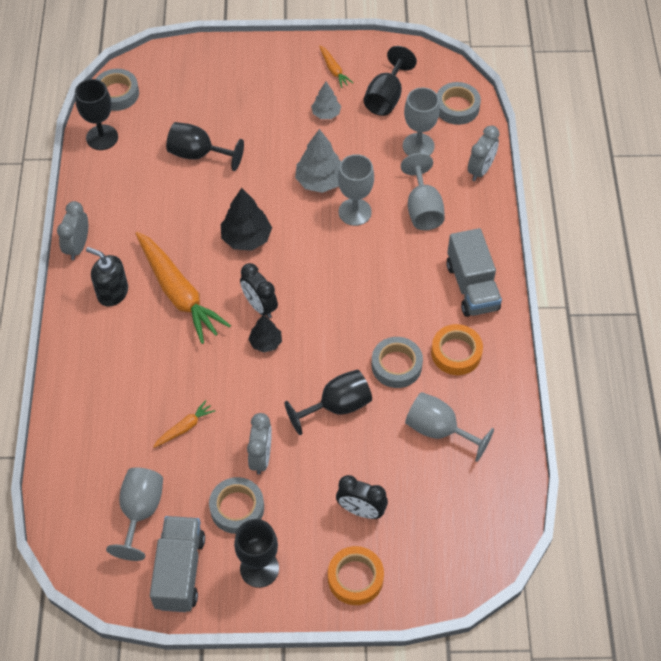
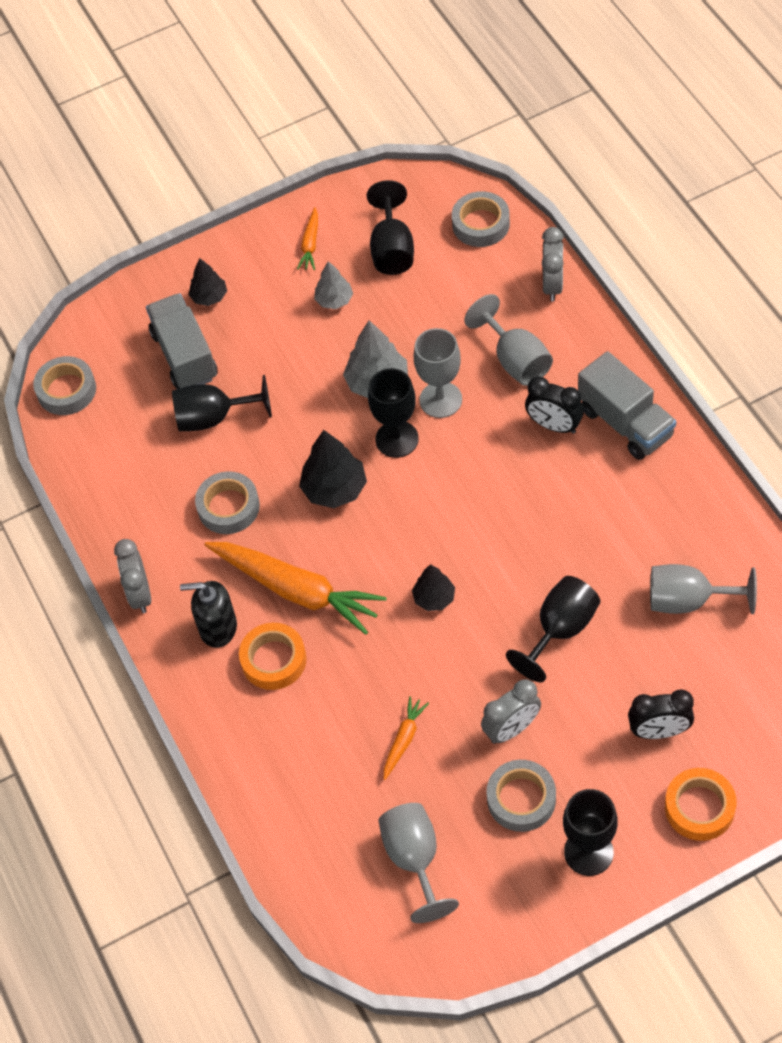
camera: 20 degrees left, 0 degrees up
(102, 137) = (83, 451): black goblet -> black goblet (397, 439)
(180, 571) = (502, 901): grey truck -> grey truck (185, 355)
(246, 75) = (209, 297): none -> black tree
(259, 306) = (400, 560): black clock -> black clock (554, 425)
(261, 457) = (511, 729): grey clock -> grey clock turned 75 degrees clockwise
(333, 70) = (310, 244): orange carrot -> orange carrot turned 60 degrees clockwise
(396, 365) = (597, 552): grey tape -> grey tape (228, 507)
(418, 146) = (465, 289): grey goblet -> none
(456, 353) = (654, 505): orange tape -> orange tape (273, 660)

